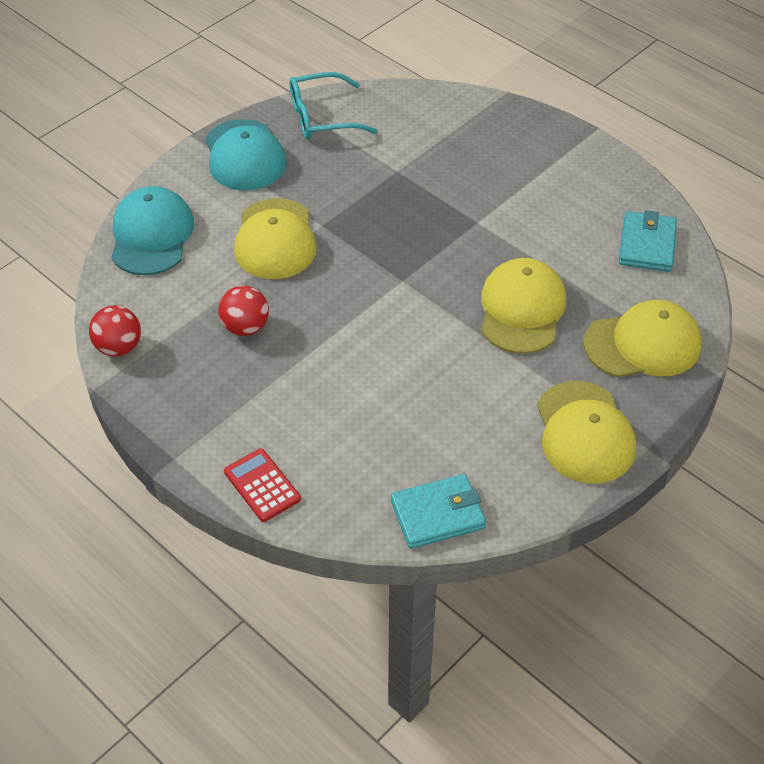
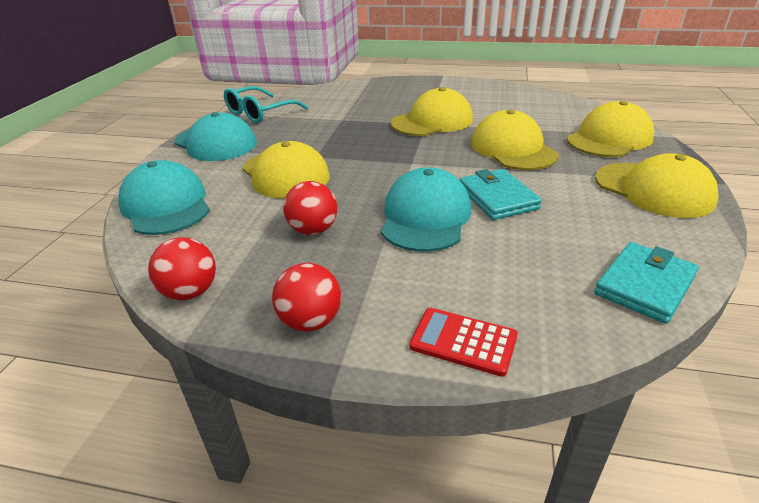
camera: 30 degrees left, 15 degrees down
(179, 416) = (310, 321): none -> red ball
(346, 359) = (425, 217): none -> turquoise cap
(488, 221) = (432, 121): none -> yellow cap
(647, 245) = (539, 103): turquoise wallet -> turquoise wallet (497, 198)

